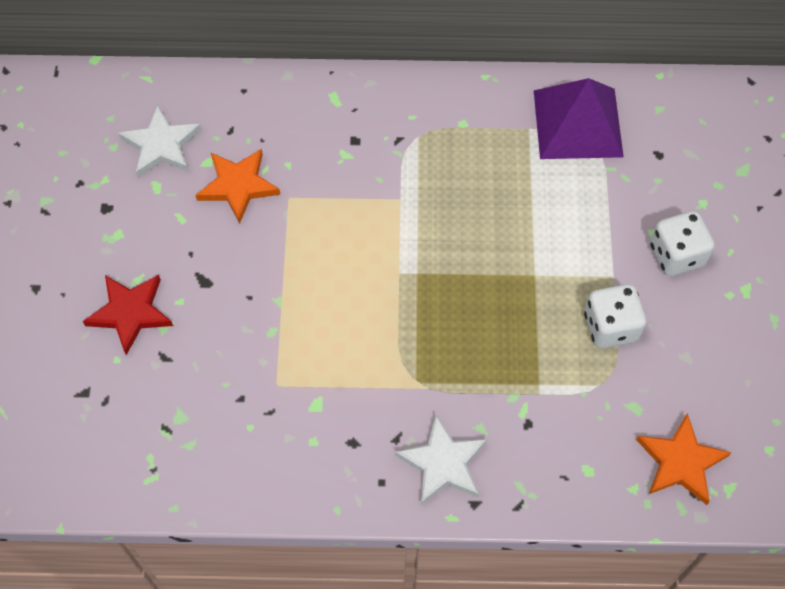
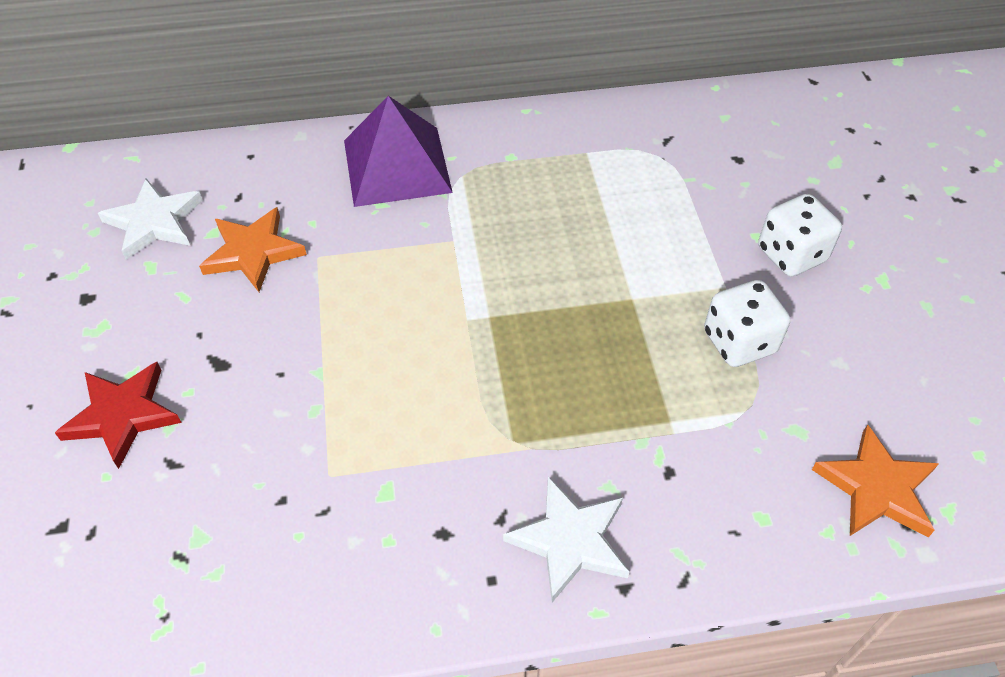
camera: 10 degrees left, 10 degrees down
(577, 123) = (639, 140): purple pyramid -> purple pyramid (396, 166)

